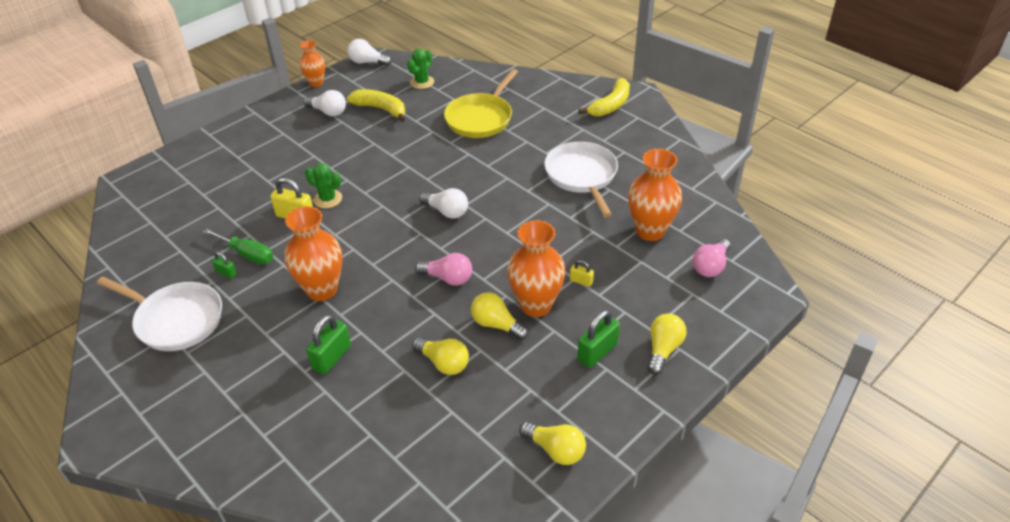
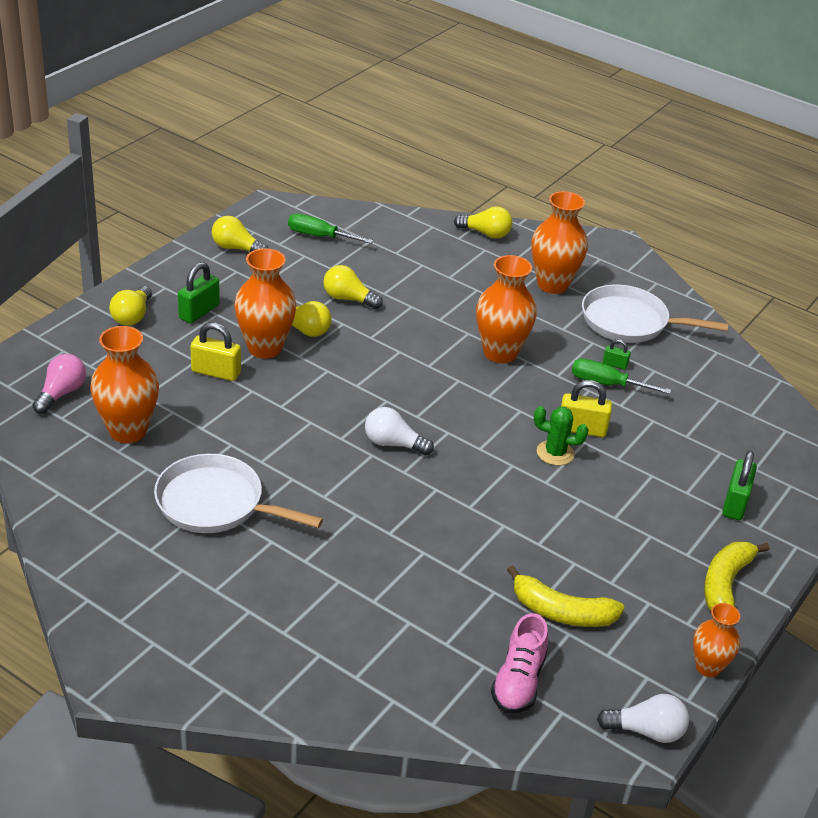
camera: 165 degrees right, 5 degrees down
(220, 374) = (552, 285): none -> orange vase
(247, 465) = (486, 233): none -> yellow light bulb
(328, 112) = (644, 600): white light bulb -> none
(332, 357) = (457, 299): green padlock -> green padlock (735, 503)
(422, 82) = (518, 681): green cactus -> pink shoe
(448, 278) = (367, 369): pink light bulb -> none
(453, 468) = (319, 236): none -> green screwdriver
(481, 118) = (388, 602): yellow pan -> none
(581, 281) = (216, 372): yellow padlock -> yellow padlock, size x1.85
(582, 176) = (216, 503): white pan -> white pan turned 135 degrees clockwise
(610, 105) = (166, 645): yellow banana -> yellow banana (725, 584)

